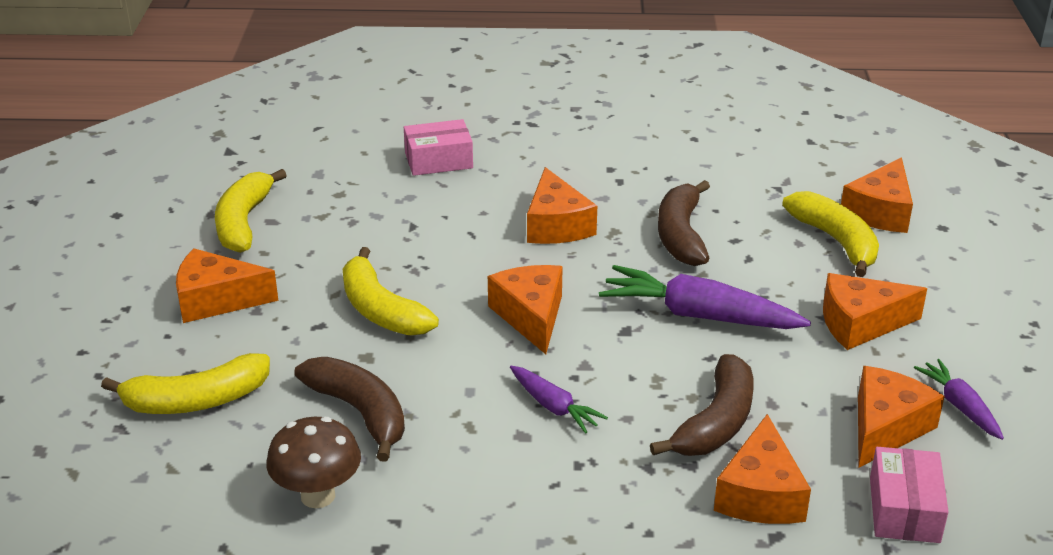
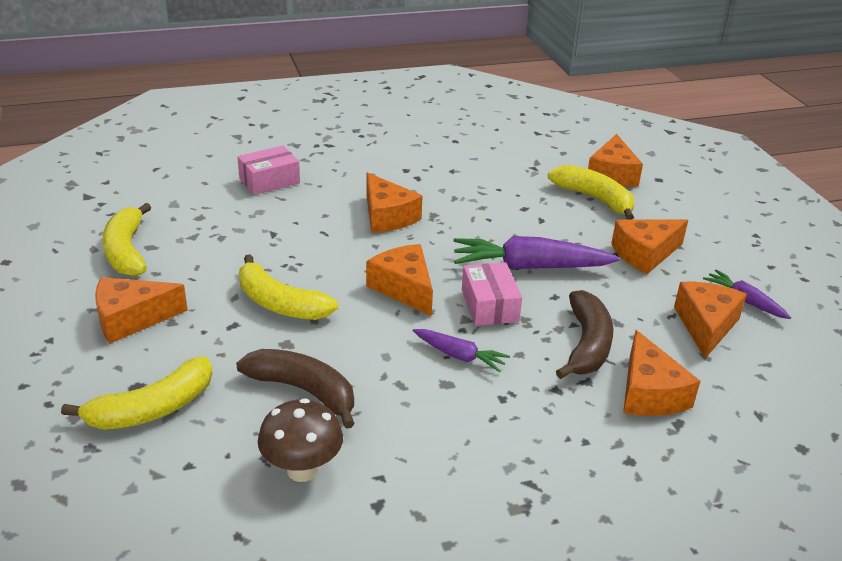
camera: 20 degrees left, 0 degrees up
(681, 235) = (484, 210): brown banana -> none
(904, 509) = (754, 383): pink box -> pink box (489, 306)

